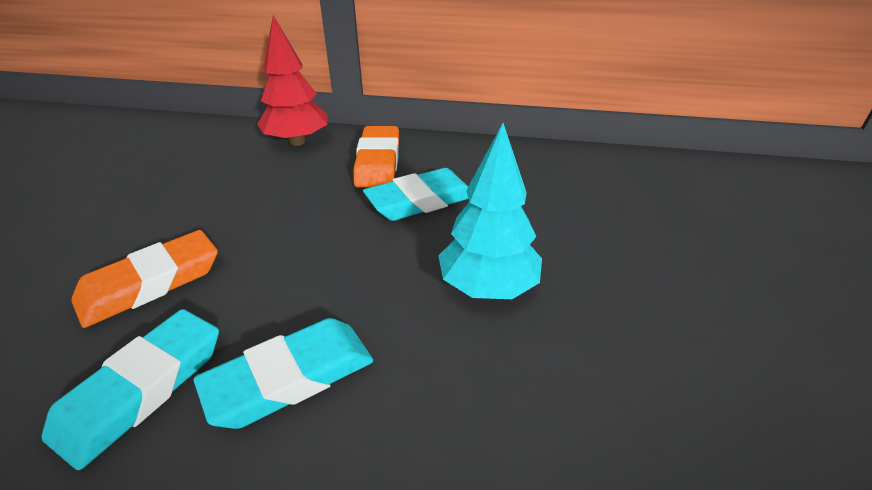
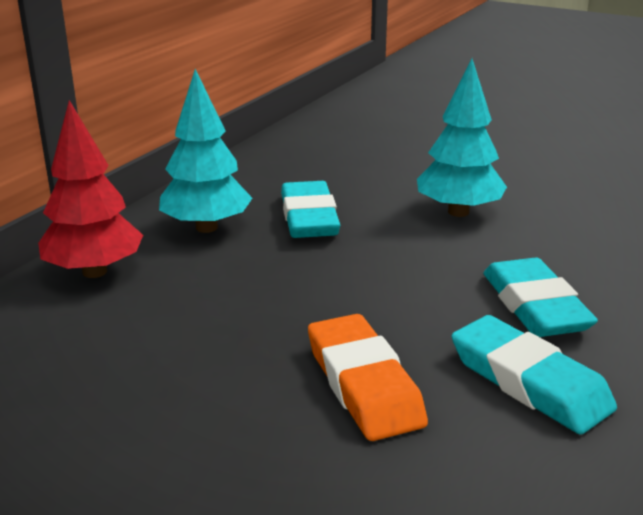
camera: 70 degrees left, 10 degrees down
(378, 162) = (206, 227): orange eraser -> turquoise tree

